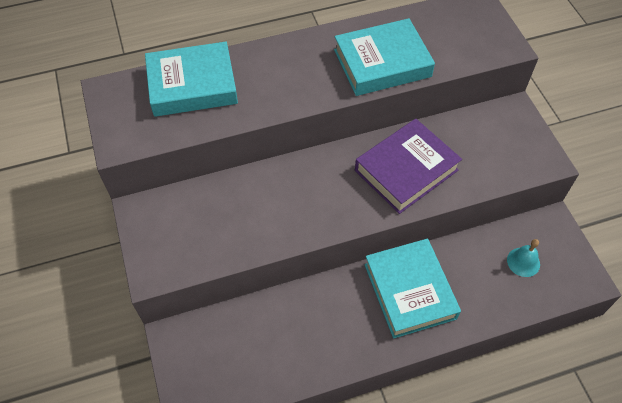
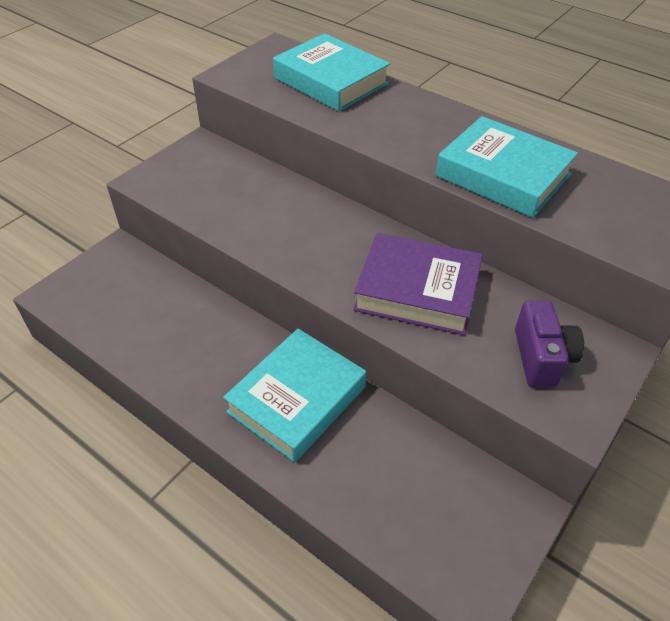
camera: 55 degrees right, 10 degrees down
(498, 146) = (541, 357): none -> purple camera
(523, 262) = (433, 499): turquoise bell -> none

